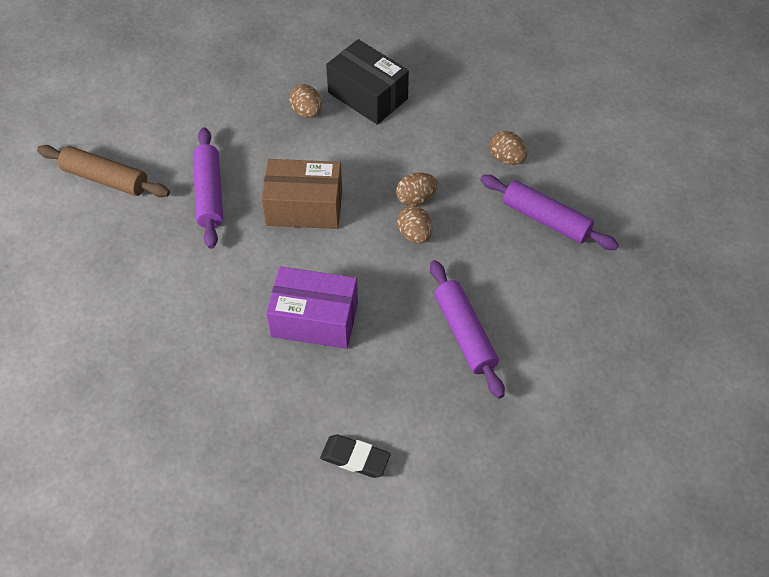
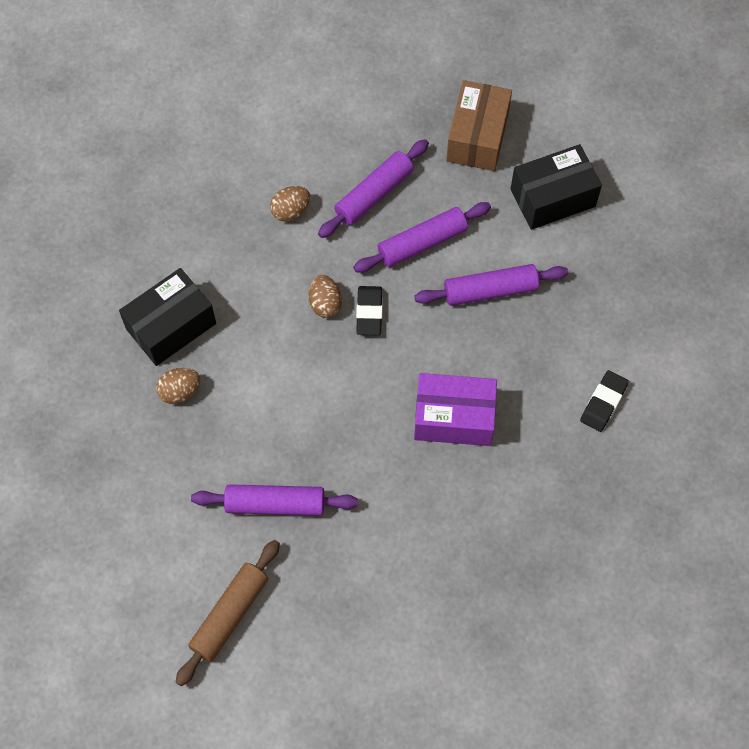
camera: 80 degrees left, 10 degrees up
(304, 207) = (313, 410): brown box -> brown box (477, 137)
(314, 319) = (454, 418): purple box -> purple box turned 75 degrees clockwise
(414, 234) = (369, 312): brown egg -> black eraser
(503, 266) = (422, 243): none -> purple rolling pin
(595, 379) = (552, 197): none -> black box

